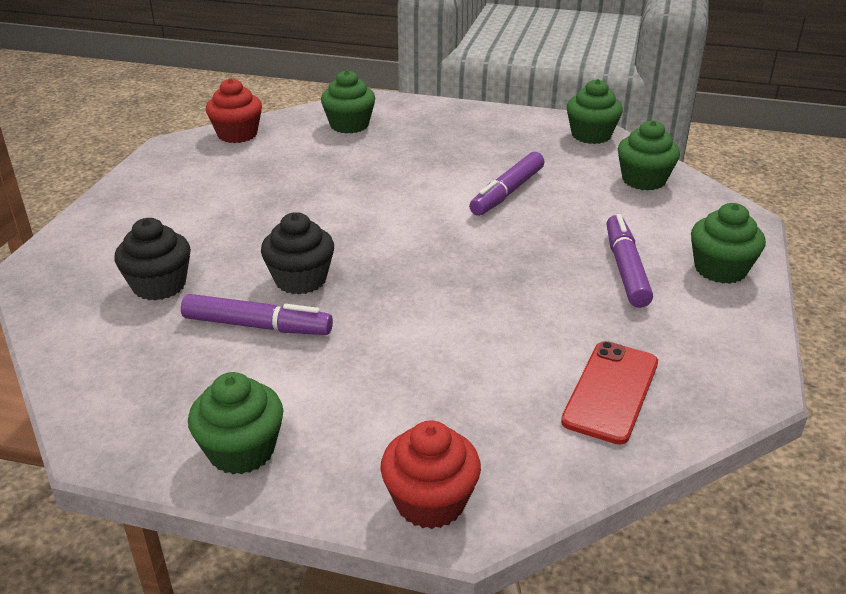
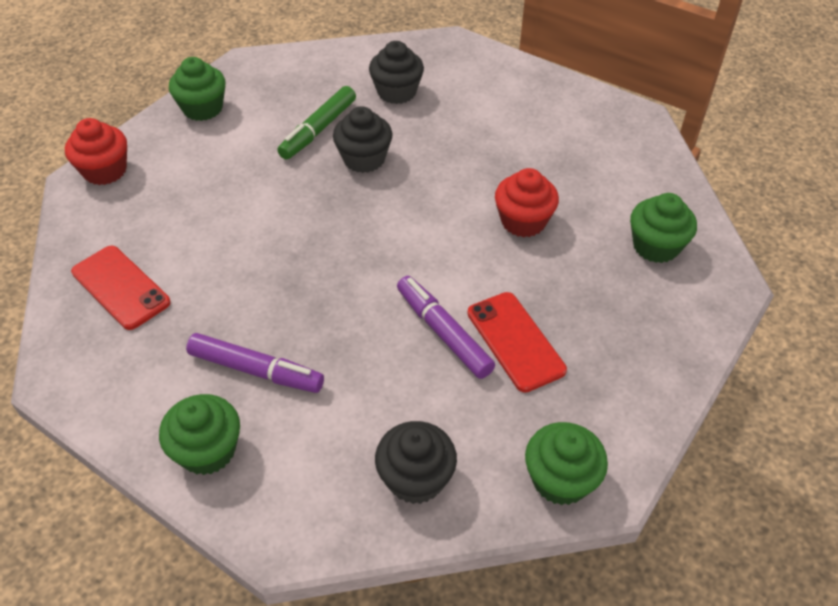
camera: 110 degrees right, 15 degrees up
(237, 134) = (653, 160): red cupcake -> red cupcake (523, 221)
(257, 326) = (319, 130): purple marker -> green marker
(491, 164) = (515, 341): none -> red phone
(643, 180) = (416, 478): green cupcake -> black cupcake

